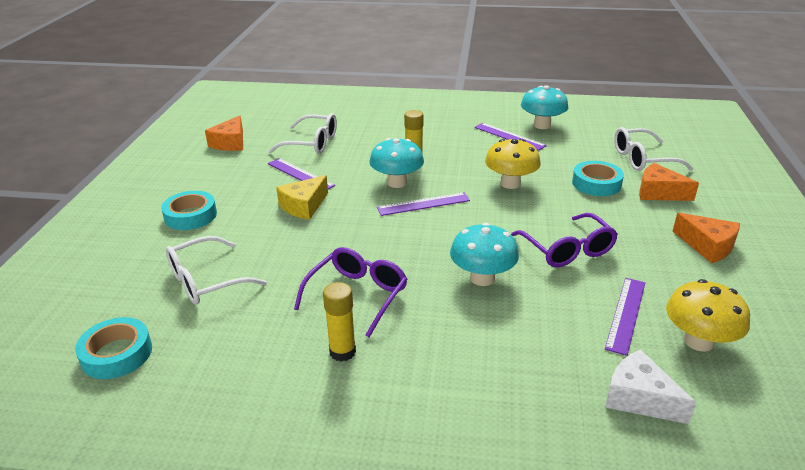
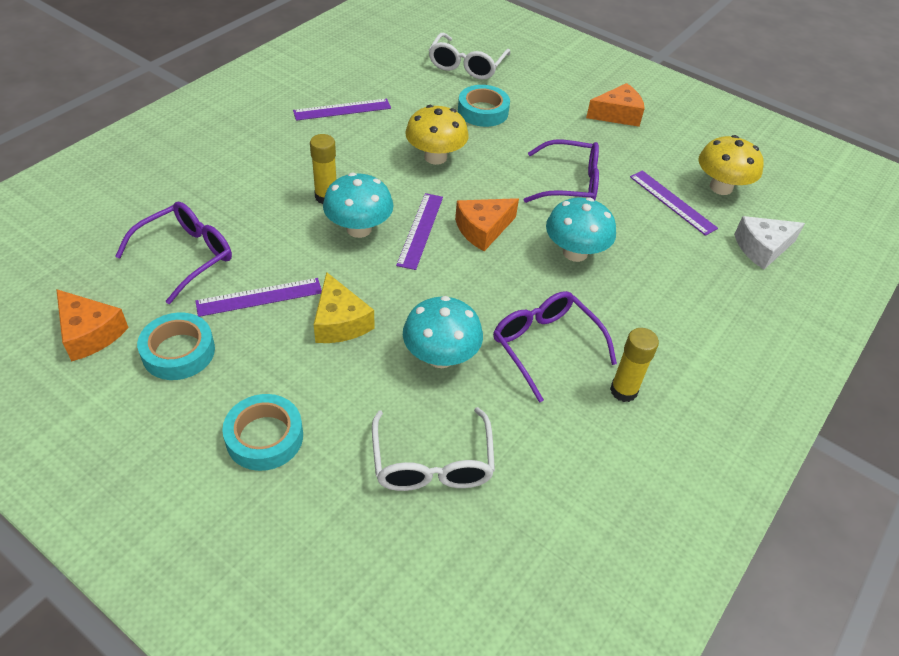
camera: 65 degrees left, 15 degrees up
(117, 354) = (520, 587): turquoise tape -> turquoise tape (178, 352)
(312, 143) = (186, 255): white glasses -> purple glasses
(542, 125) = (342, 79): turquoise mushroom -> turquoise mushroom (441, 356)
(659, 193) = (527, 90): orange cheese -> orange cheese (483, 229)

